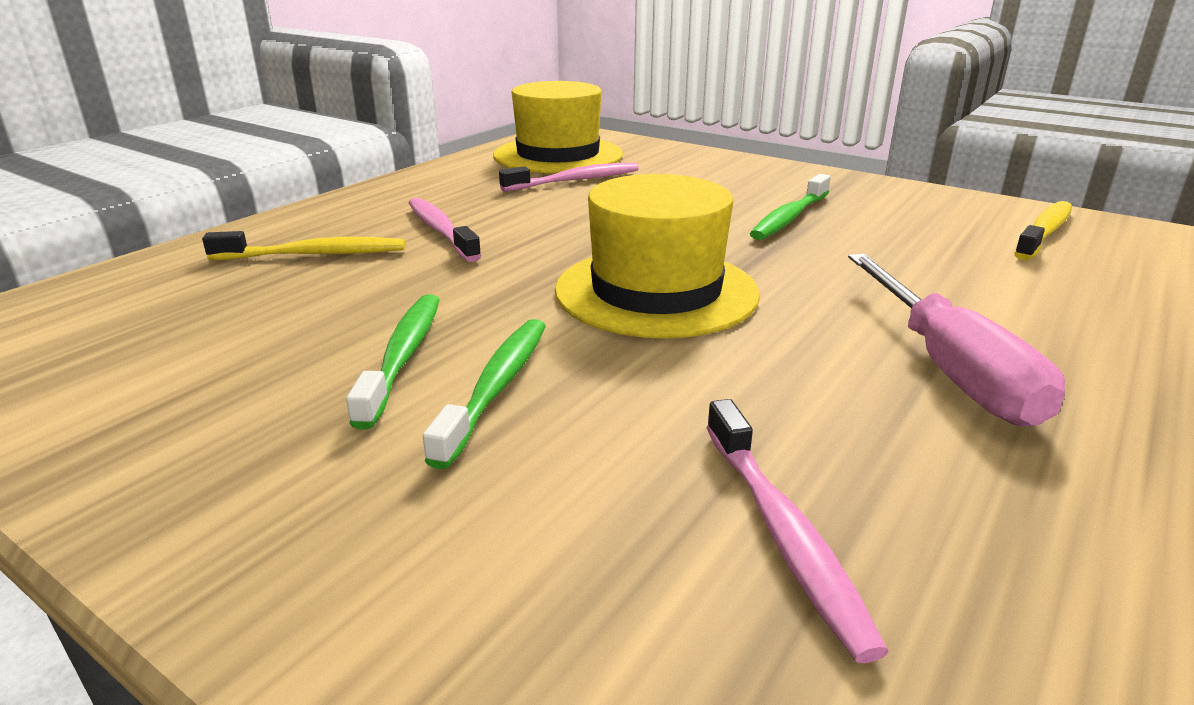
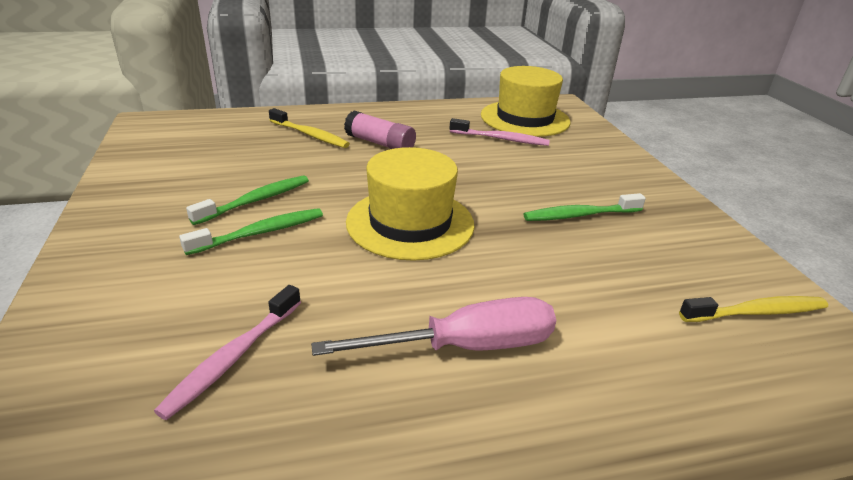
camera: 40 degrees right, 5 degrees up
(441, 230) = (380, 144): pink toothbrush -> pink glue stick
(949, 369) = (465, 346): pink screwdriver -> pink screwdriver turned 135 degrees counterclockwise

